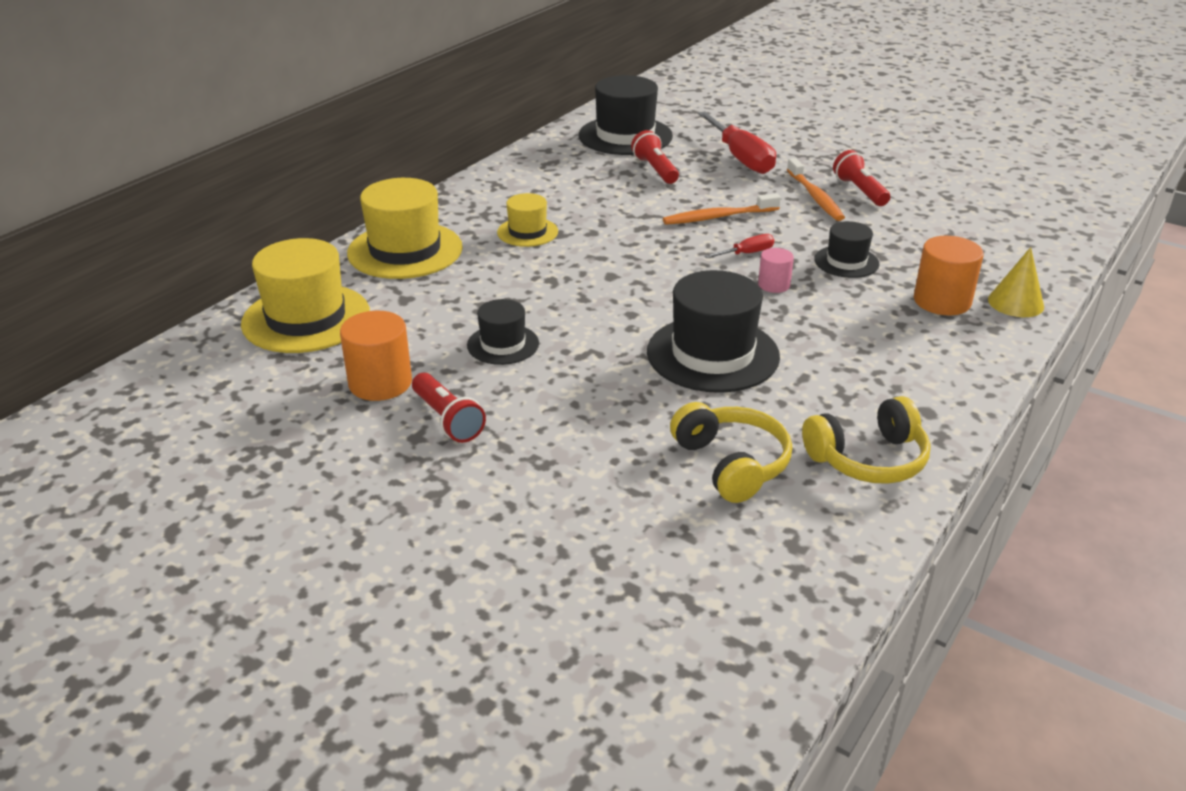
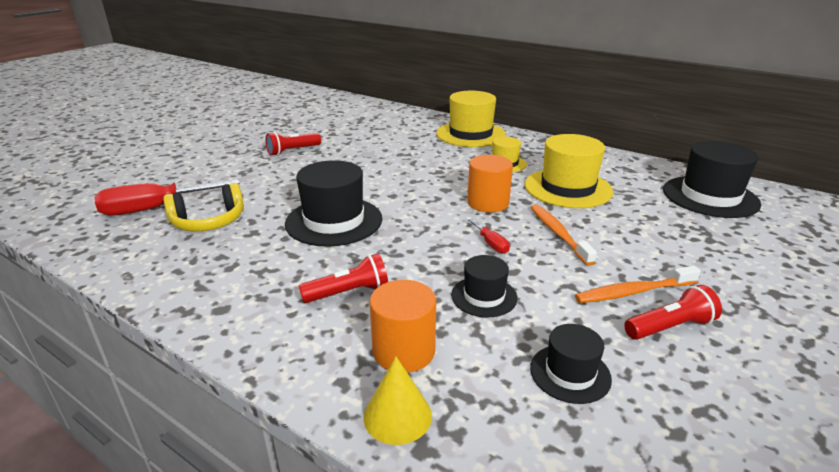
camera: 90 degrees right, 5 degrees down
(306, 318) = (395, 120): yellow hat -> yellow hat (567, 188)
(380, 383) = (331, 137): orange cylinder -> orange cylinder (488, 203)
(503, 344) = (361, 160): black hat -> black hat (570, 373)
(655, 169) = (643, 208): red flashlight -> red flashlight (349, 292)
(740, 158) = (707, 252): red screwdriver -> red screwdriver (156, 208)
(774, 285) = (435, 252): pink cylinder -> none
(868, 459) = (180, 272): yellow headphones -> none

